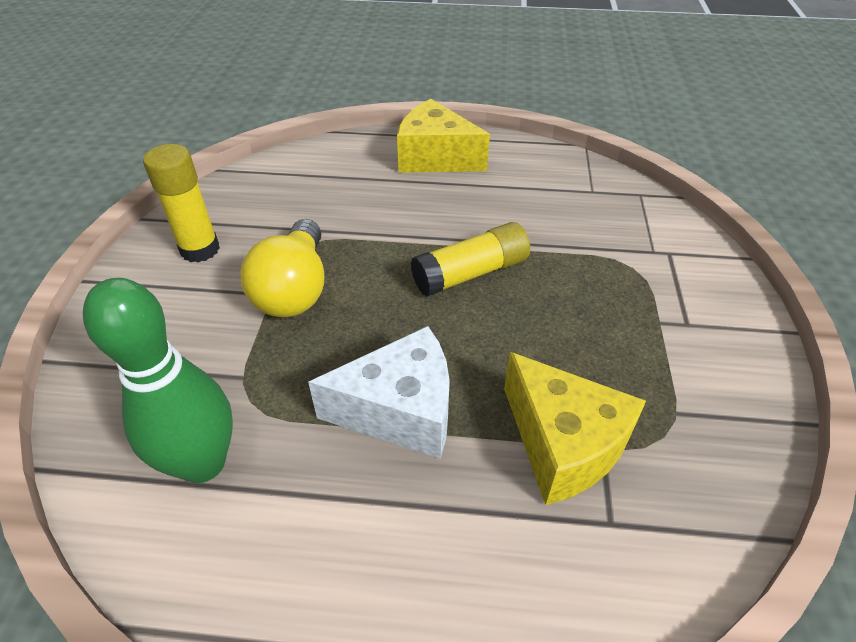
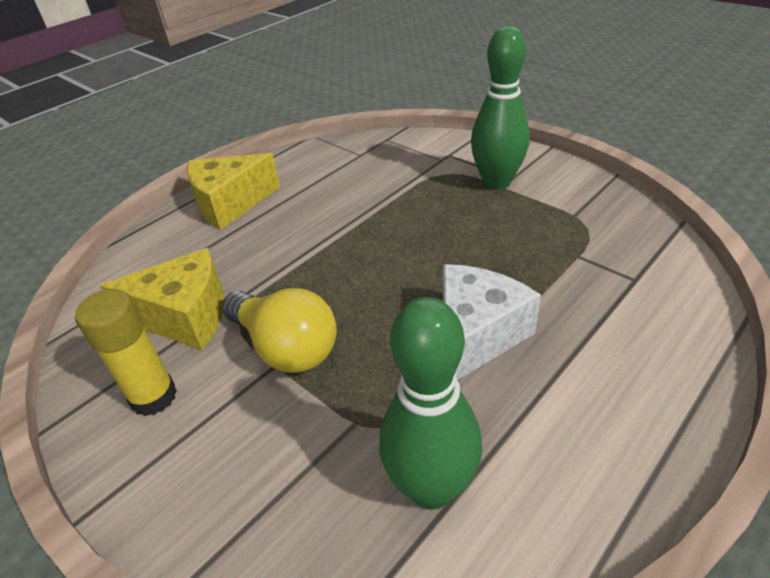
camera: 50 degrees left, 5 degrees down
(470, 273) = (376, 242): yellow glue stick -> none
(563, 445) = (565, 271): yellow cheese -> yellow cheese (185, 316)
(662, 315) = (496, 182): none -> green bowling pin

